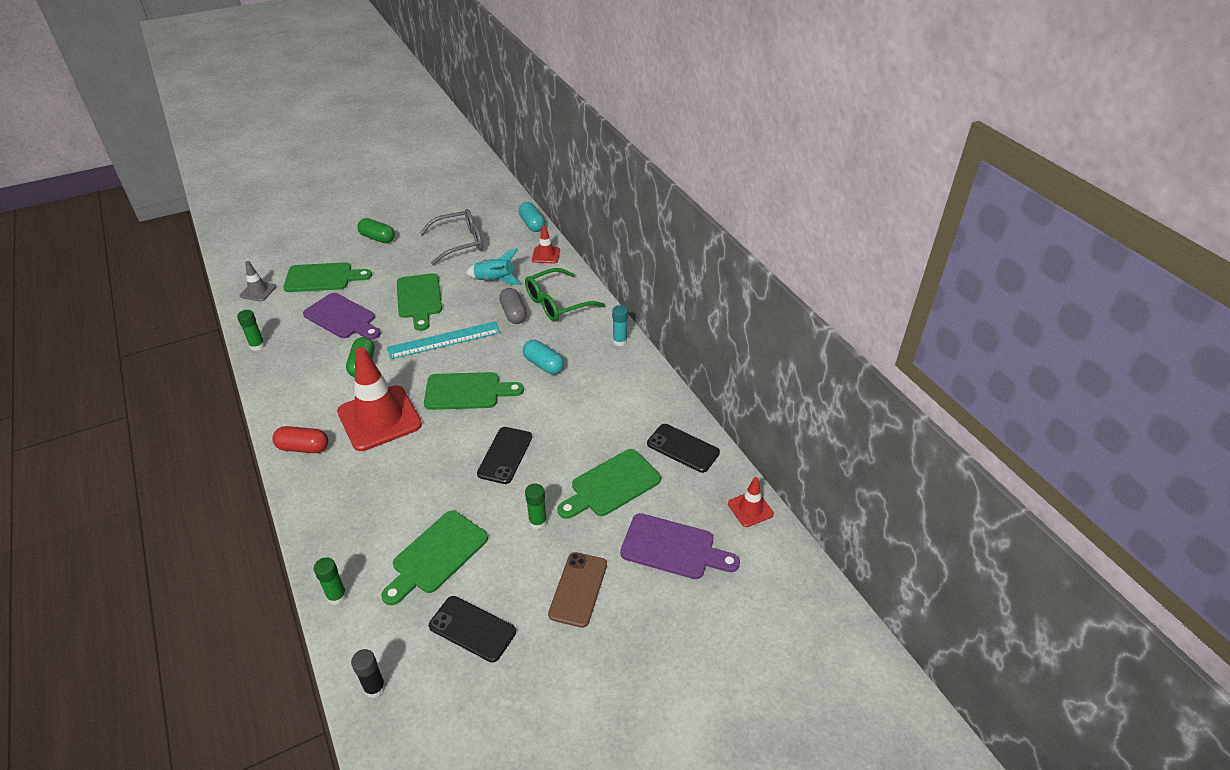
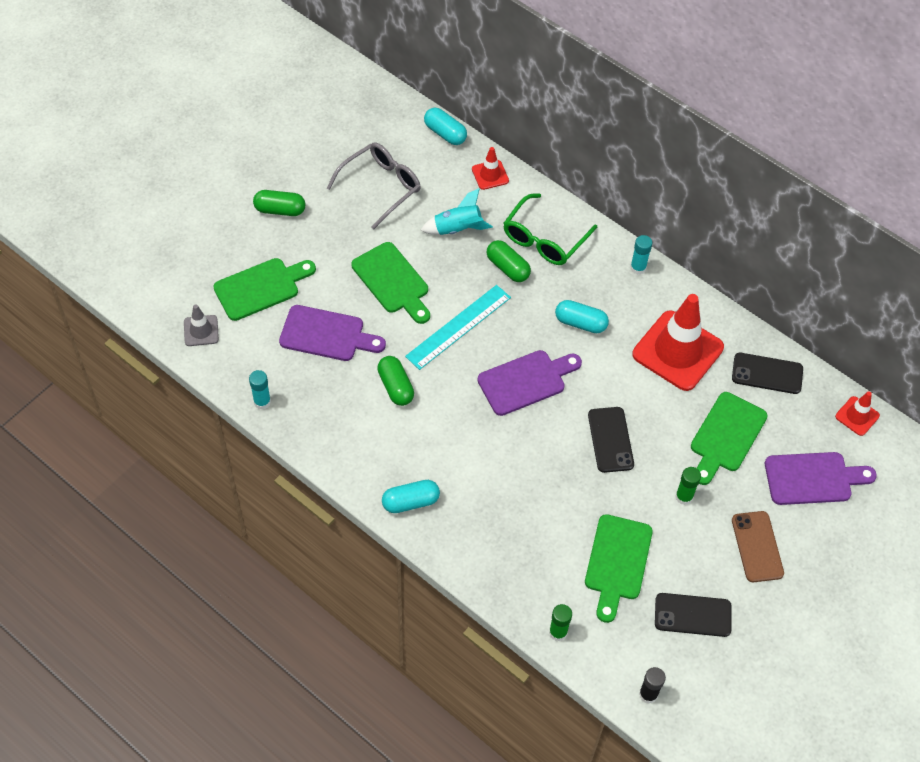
camera: 25 degrees left, 15 degrees up
(257, 346) = (262, 402): green glue stick -> turquoise glue stick
(303, 447) = (410, 502): red capsule -> turquoise capsule
(379, 418) = (461, 443): red traffic cone -> red traffic cone (677, 351)
(467, 391) = (526, 381): green cutting board -> purple cutting board
(513, 313) = (507, 268): grey capsule -> green capsule

